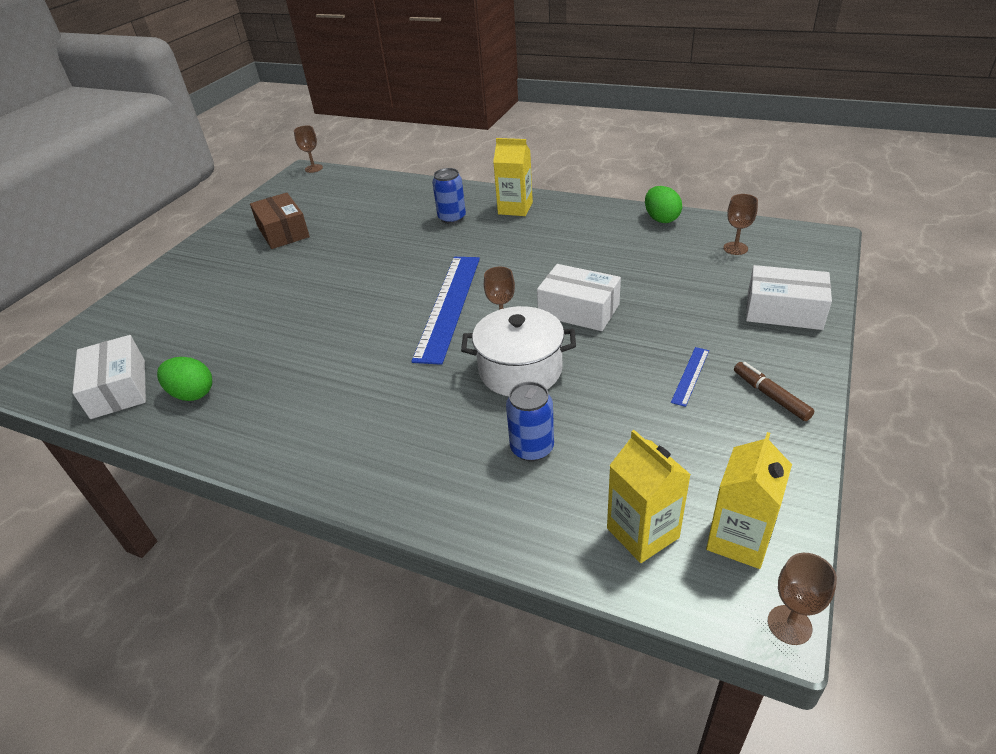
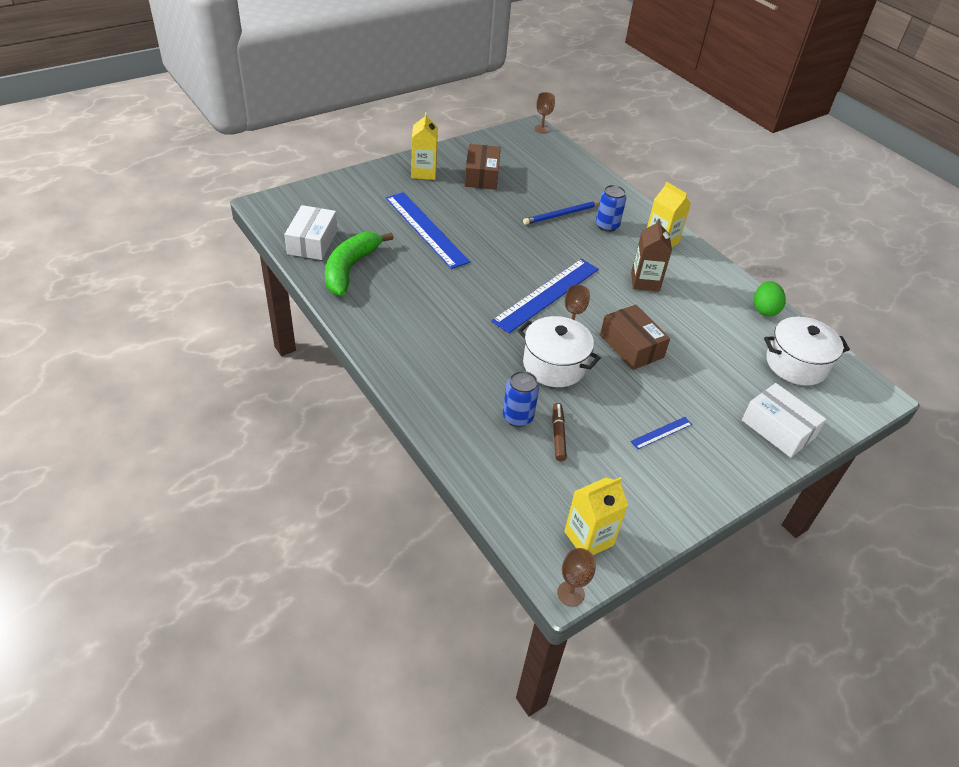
camera: 25 degrees right, 5 degrees up
(192, 394) = (350, 269): green egg -> green banana
(258, 308) = (425, 229): none -> blue ruler
(398, 228) = (562, 215): none -> blue pencil
(534, 247) = (645, 282): none -> brown carton
(578, 310) = (631, 346): white box -> brown box
(642, 533) = (537, 501): yellow carton -> yellow carton (424, 172)
(735, 248) = (796, 364): brown goblet -> white pot
(770, 396) = (701, 476): brown marker -> brown marker (558, 435)

